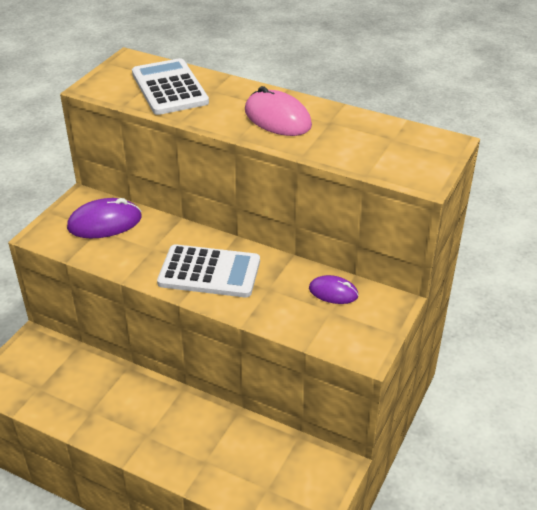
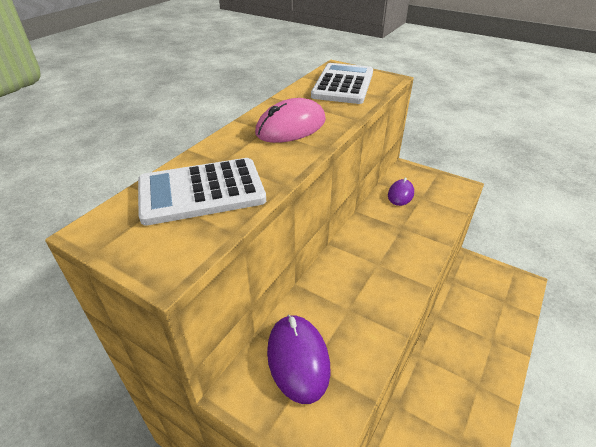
camera: 85 degrees left, 0 degrees up
(209, 272) = (384, 264): white calculator -> white calculator (343, 84)

